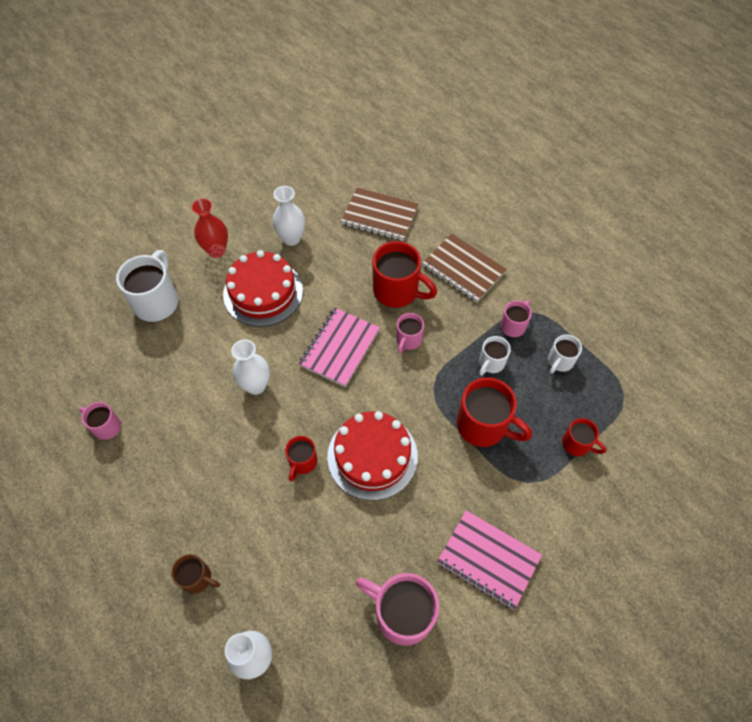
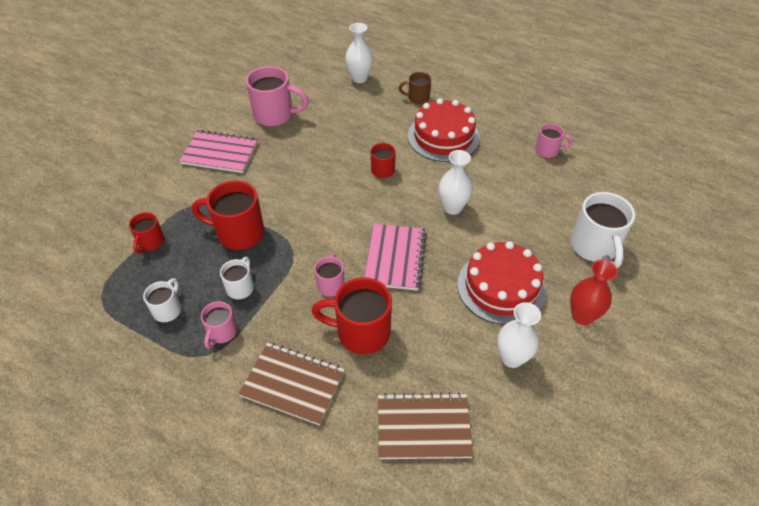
camera: 160 degrees right, 10 degrees down
(372, 456) = (328, 187): red cake -> red cake (443, 137)
(577, 444) = (150, 242): red mug -> red mug turned 90 degrees counterclockwise

